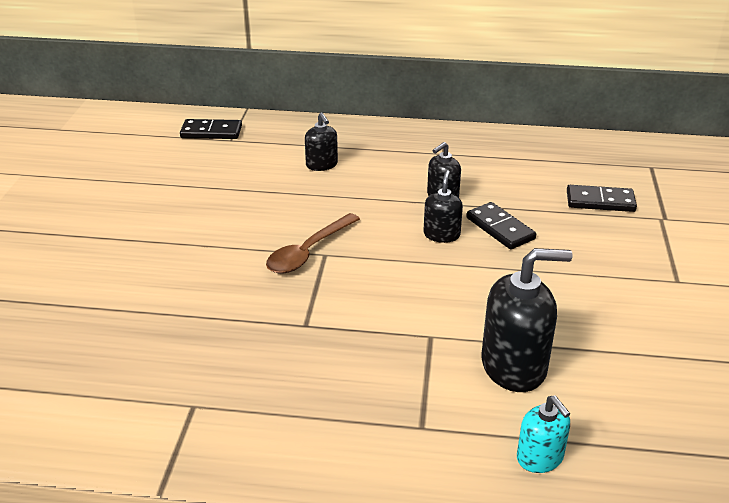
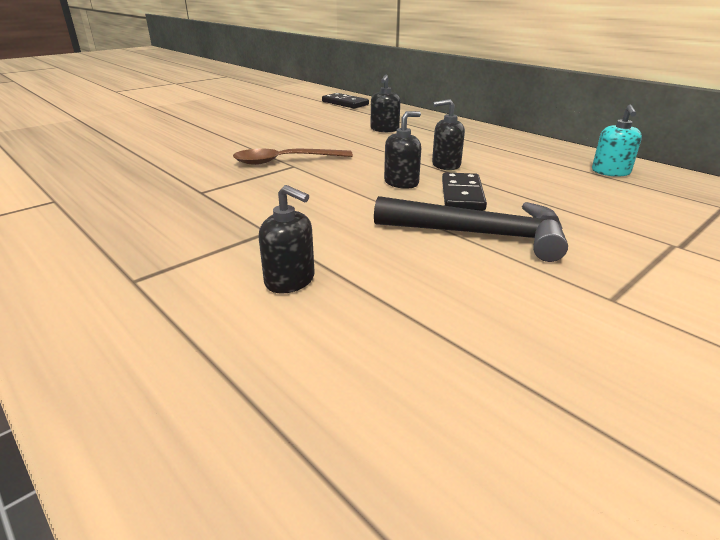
camera: 40 degrees right, 5 degrees down
(514, 366) = (290, 280): black soap dispenser -> black soap dispenser, size x0.56
(540, 458) = (161, 360): turquoise soap dispenser -> turquoise soap dispenser (610, 172)
(560, 264) = (479, 234): none -> black hammer
(600, 201) = (608, 210): black domino -> none

